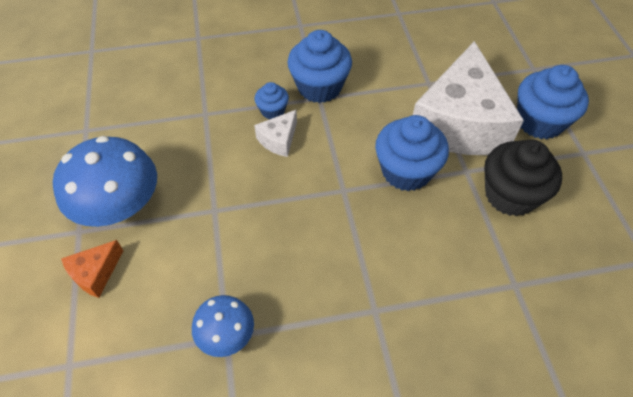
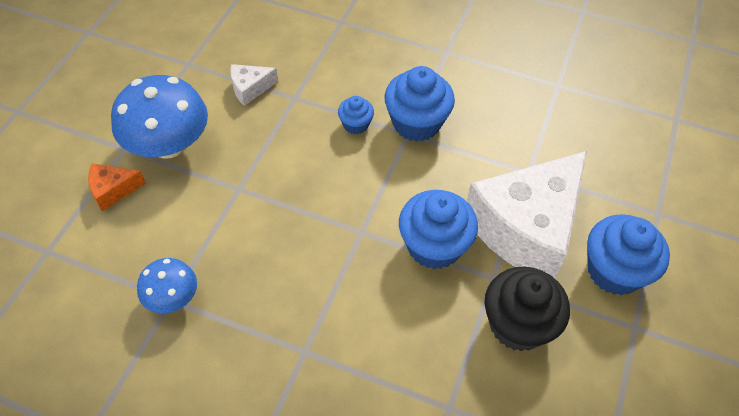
camera: 30 degrees right, 0 degrees up
(278, 140) = (340, 154): white cheese -> white cheese (250, 88)

